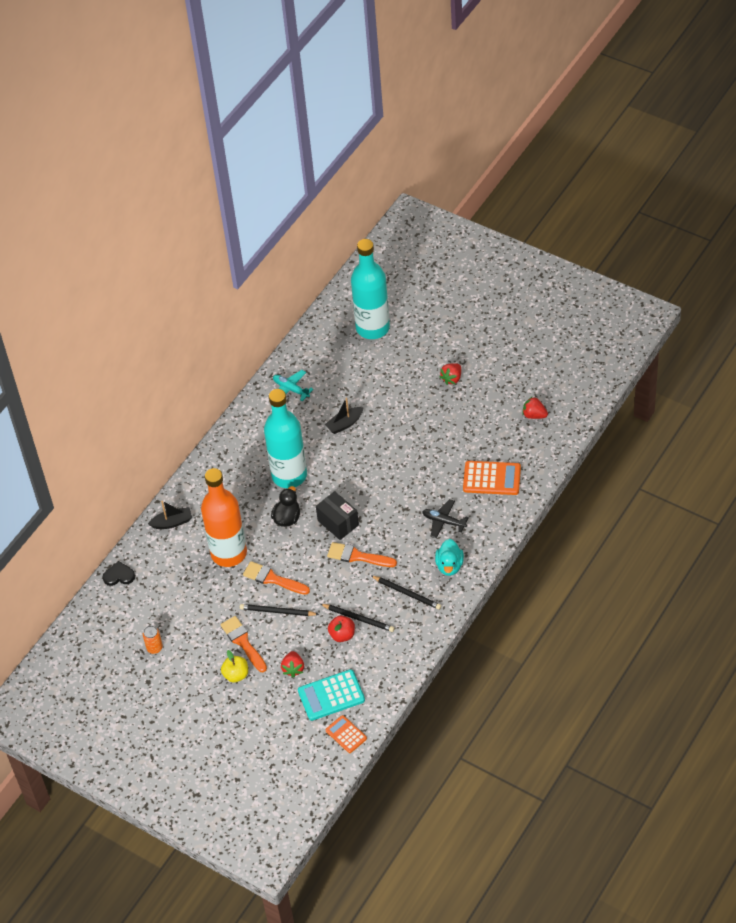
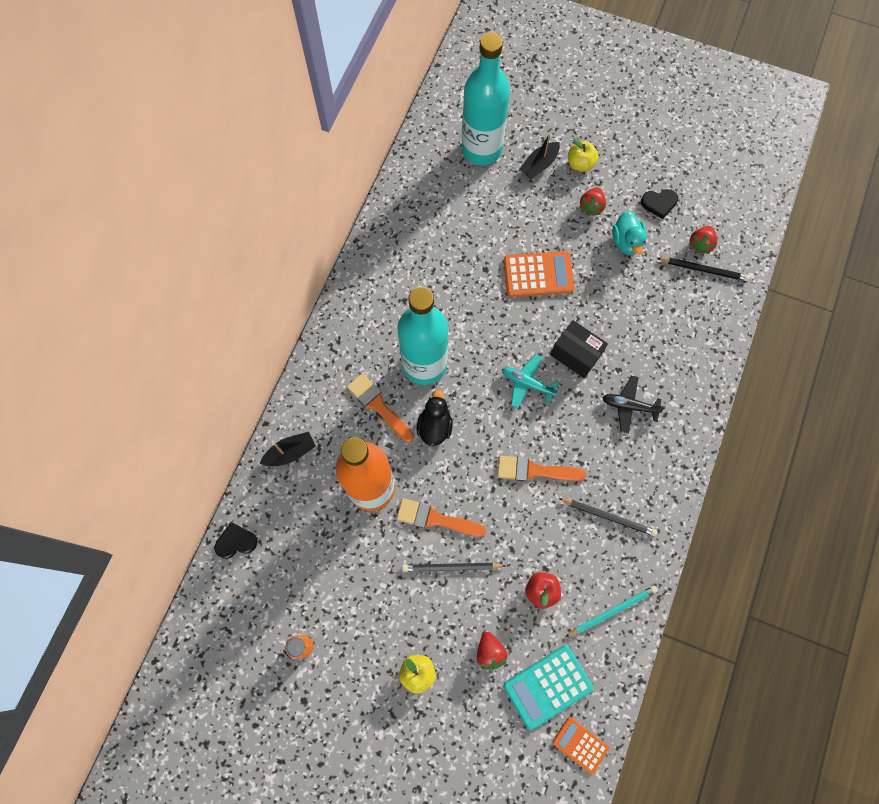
camera: 15 degrees left, 20 degrees up
(243, 642) = (417, 620): orange brush -> orange brush (378, 405)
(291, 389) = (401, 244): turquoise plane -> turquoise plane (527, 383)
(338, 523) = (499, 425): black box -> black box (575, 355)
(344, 424) = (477, 284): black boat -> black boat (539, 165)
(358, 618) = (556, 563): black pencil -> black pencil (703, 269)
(393, 654) = (612, 611): none -> turquoise pencil
(449, 566) = (651, 469): turquoise duck -> turquoise duck (626, 242)
(451, 347) = (580, 164): none -> yellow apple
(491, 478) = (672, 338): orange calculator -> orange calculator (538, 275)
(508, 382) = (659, 203): none -> black heart
(534, 415) = (700, 244): red strawberry -> red strawberry turned 75 degrees counterclockwise

